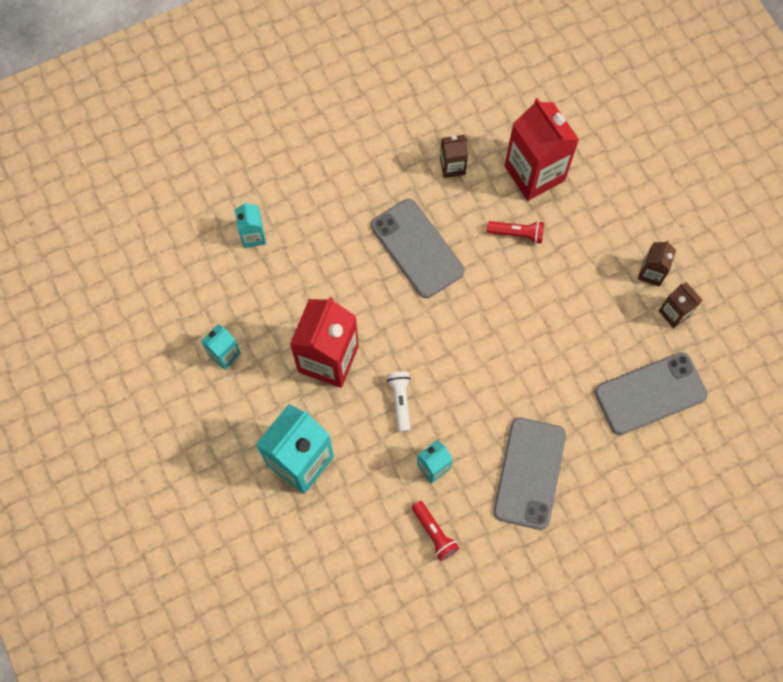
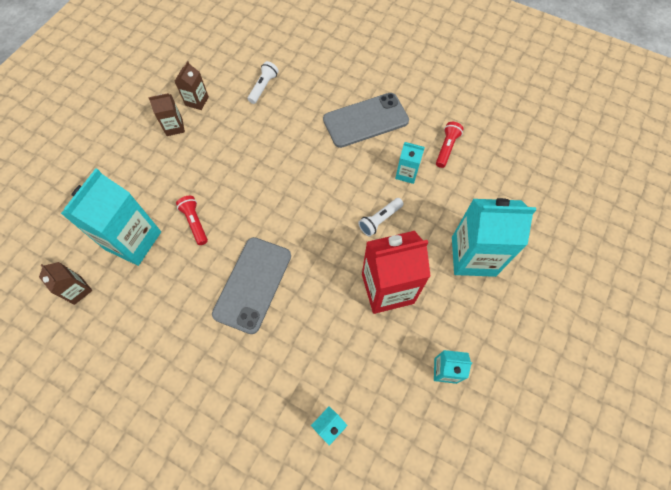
camera: 125 degrees left, 5 degrees down
(452, 166) = (161, 304): brown carton -> brown carton (77, 290)
(534, 173) = (133, 240): red carton -> turquoise carton
(650, 393) = (263, 87): grey phone -> white flashlight

